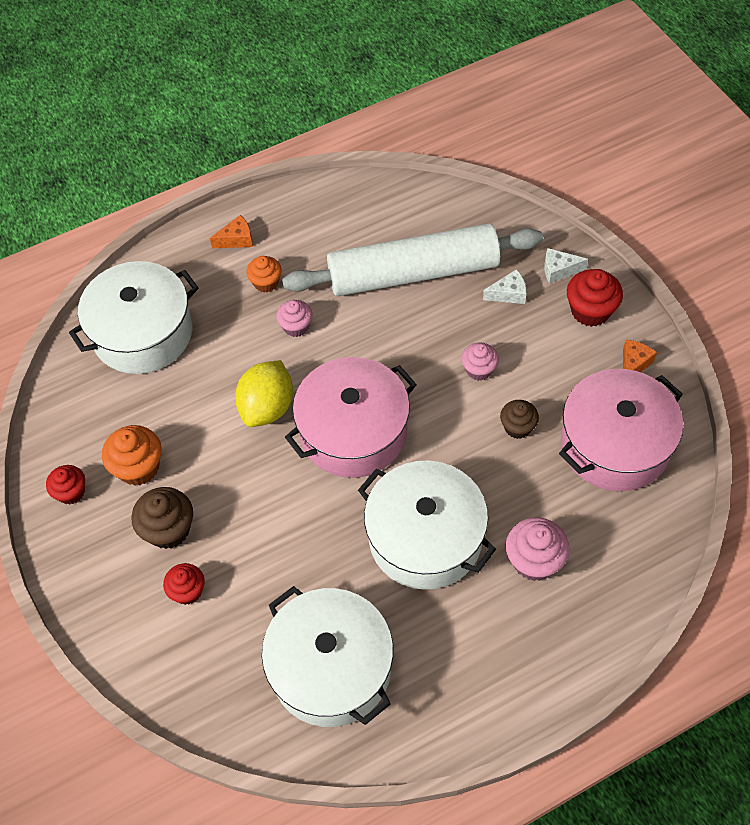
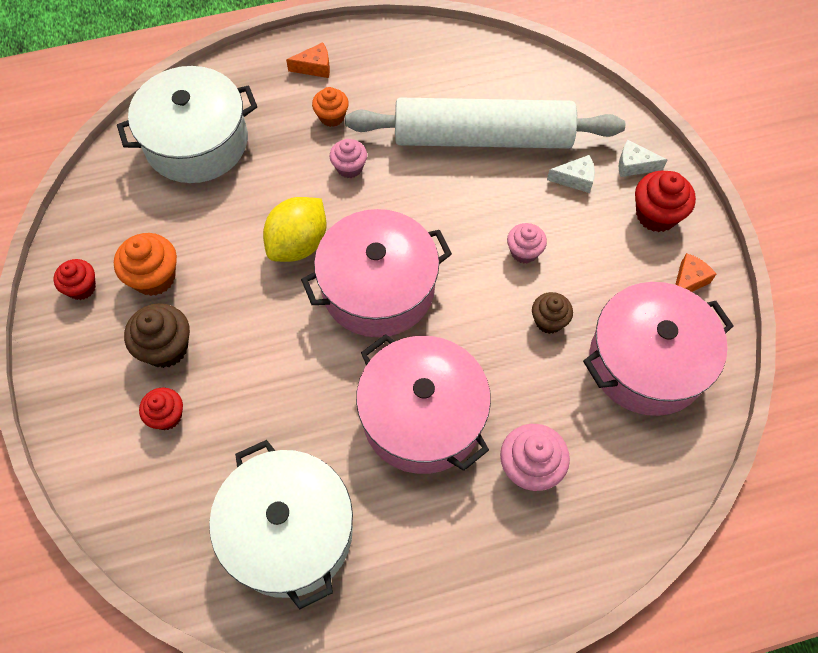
camera: 10 degrees right, 5 degrees up
(425, 538) = (422, 416): white pot -> pink pot

